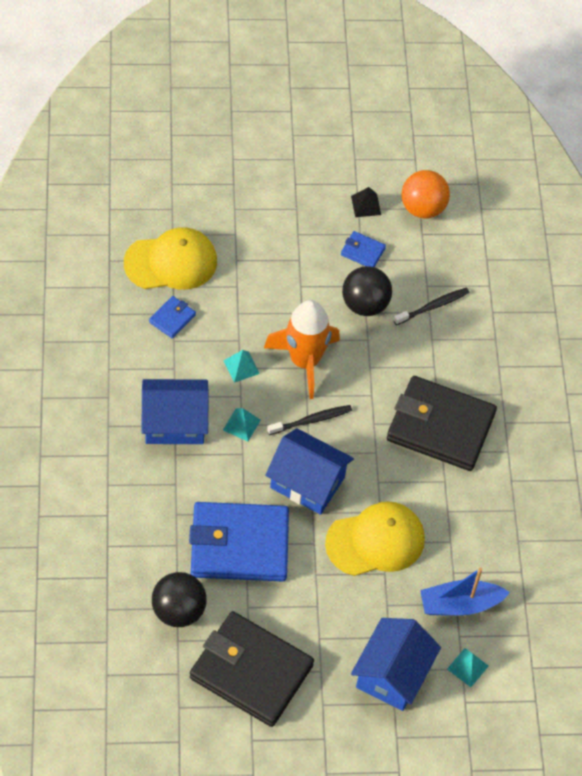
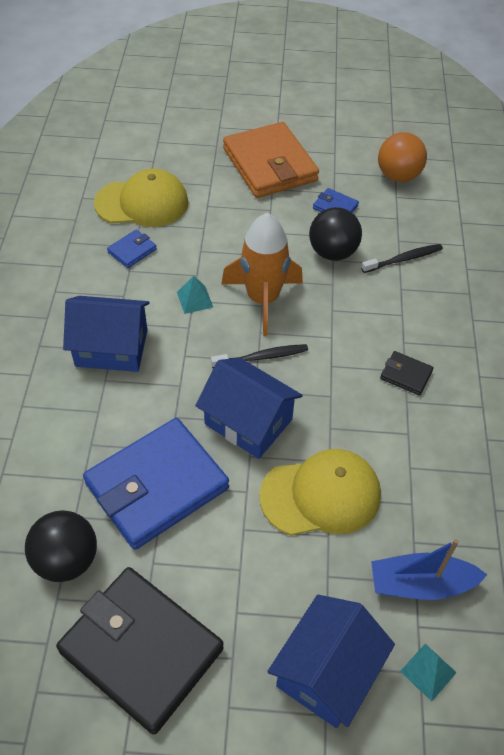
camera: 10 degrees right, 5 degrees down
(239, 545) = (157, 486): blue wallet -> blue wallet turned 45 degrees counterclockwise
(241, 425) = (184, 355): turquoise pyramid -> none
(292, 204) = (270, 165): none -> orange wallet
(366, 205) = (342, 170): black pyramid -> none
(440, 427) = (406, 375): black wallet -> black wallet, size x0.42

